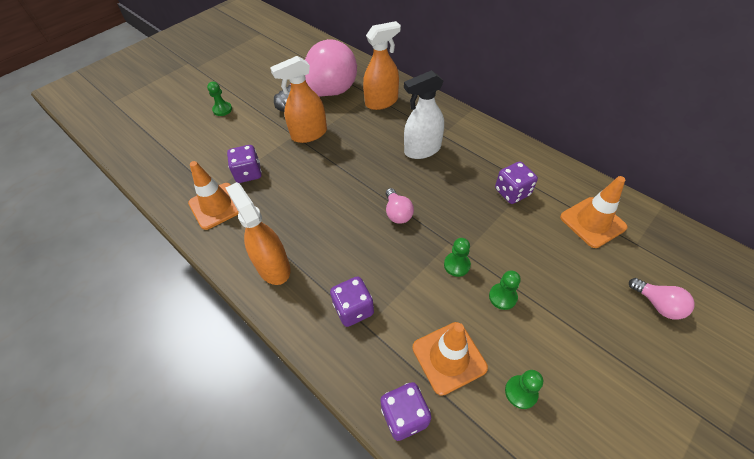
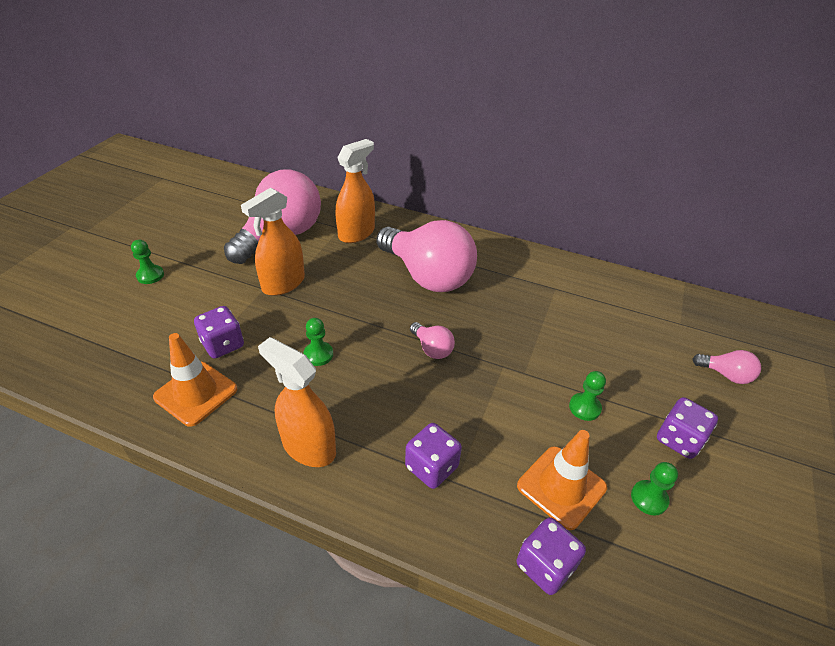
camera: 25 degrees left, 10 degrees down
(422, 150) = (427, 276): white spray bottle -> pink light bulb
(457, 265) = (522, 387): green pawn -> green pawn (318, 354)
(512, 192) = (542, 300): purple dice -> purple dice (679, 439)
(592, 222) = (632, 312): orange traffic cone -> none

